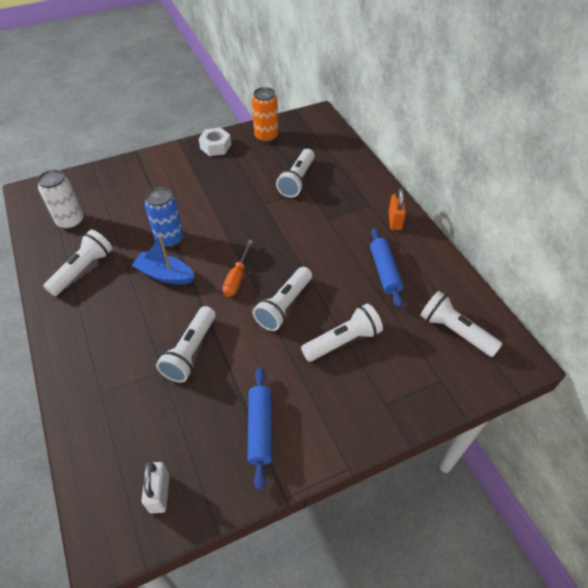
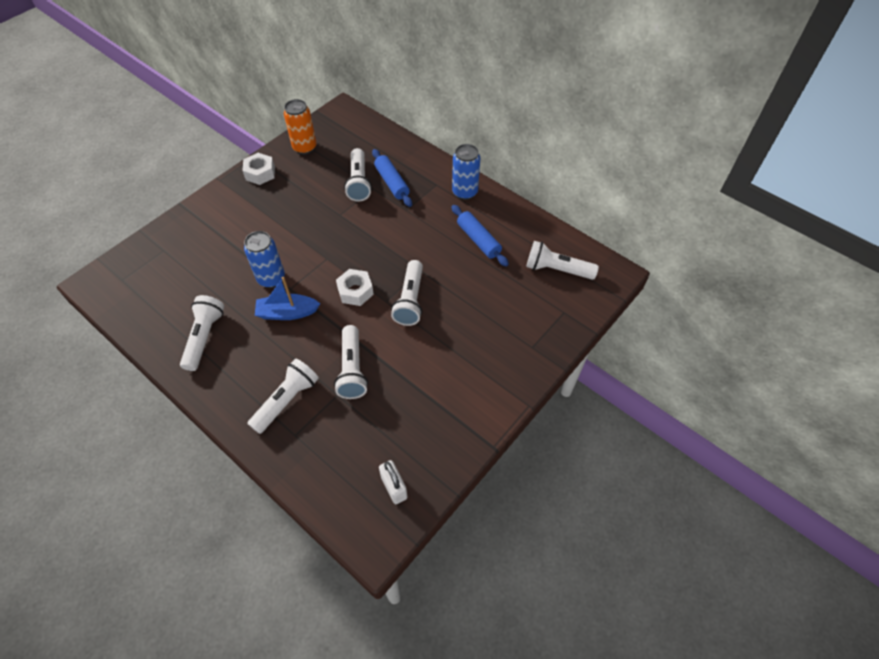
camera: 25 degrees left, 5 degrees up
(70, 221) = (159, 296): white can -> none
(237, 278) = (355, 291): orange screwdriver -> white nut
(260, 429) = (446, 406): blue rolling pin -> blue rolling pin (392, 183)
(343, 341) = (474, 311): white flashlight -> white flashlight (286, 400)
(394, 221) = (465, 192): orange padlock -> blue can

